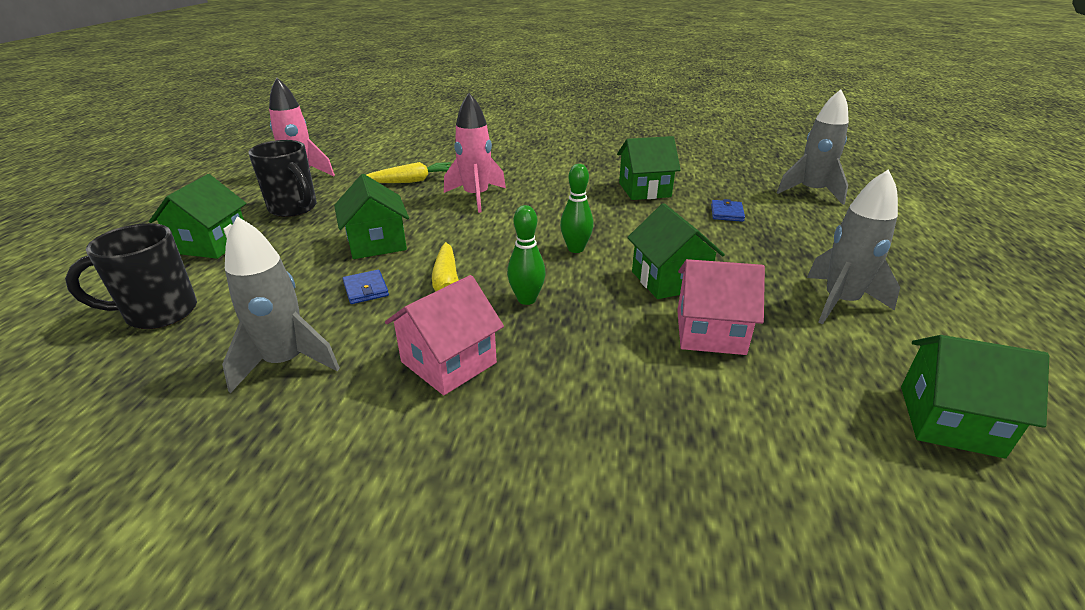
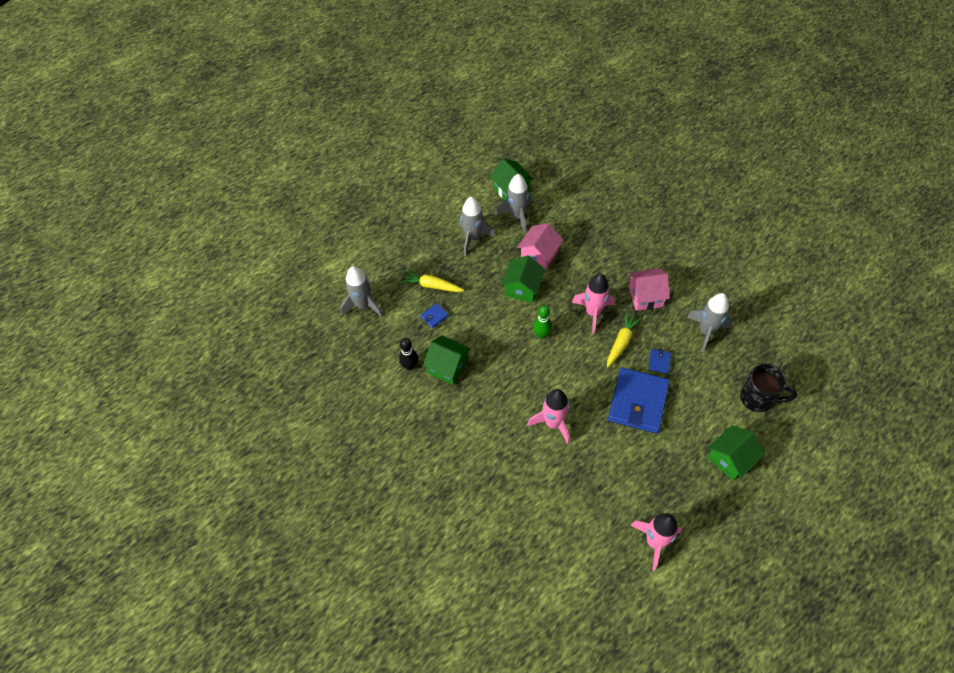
camera: 140 degrees left, 25 degrees up
(294, 208) = (673, 480): black mug -> none
(377, 243) = (638, 402): green house -> blue wallet
(411, 181) = (581, 476): yellow carrot -> yellow carrot (431, 285)
(526, 299) = (593, 313): green bowling pin -> pink rocket
(681, 178) = (410, 366): none -> black bowling pin
(710, 332) = (539, 255): pink house -> pink house turned 75 degrees clockwise
(846, 373) = (517, 216): none -> grey rocket

